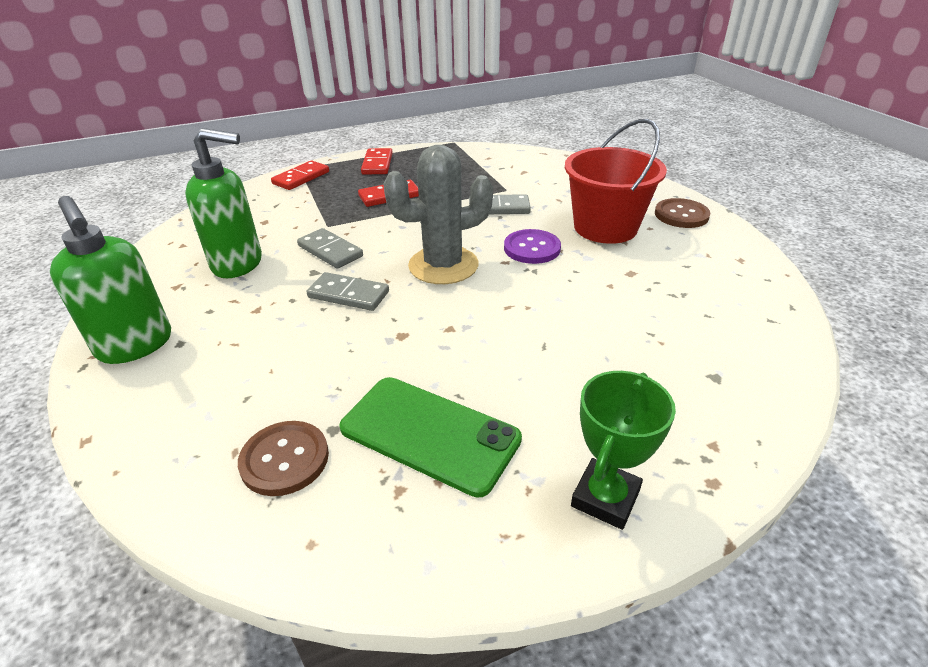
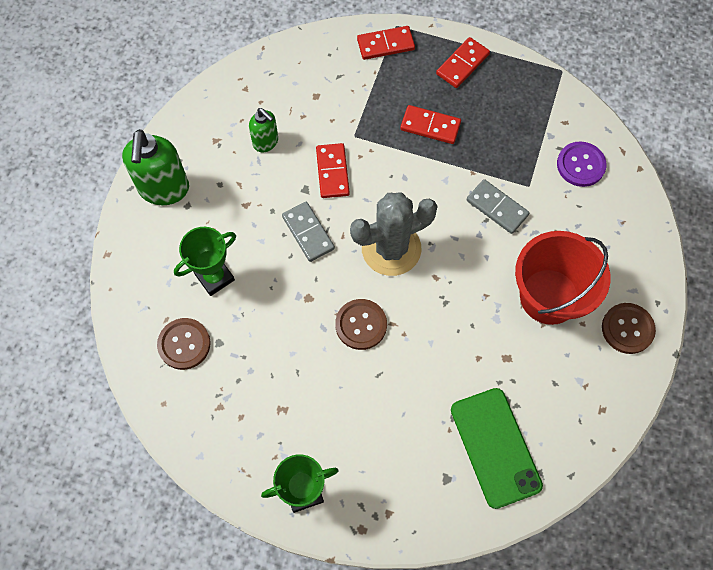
camera: 40 degrees right, 30 degrees up
(238, 264) = (266, 142): green soap dispenser -> green soap dispenser, size x0.57
(270, 378) = (214, 277): none -> green trophy
(330, 251) = (332, 172): grey domino -> red domino
(429, 433) = (260, 385): green phone -> green phone (495, 447)
(443, 265) = (391, 249): grey cactus -> grey cactus turned 45 degrees counterclockwise
(480, 323) = (361, 325): none -> brown button
(532, 248) = (469, 277): purple button -> purple button (580, 165)

